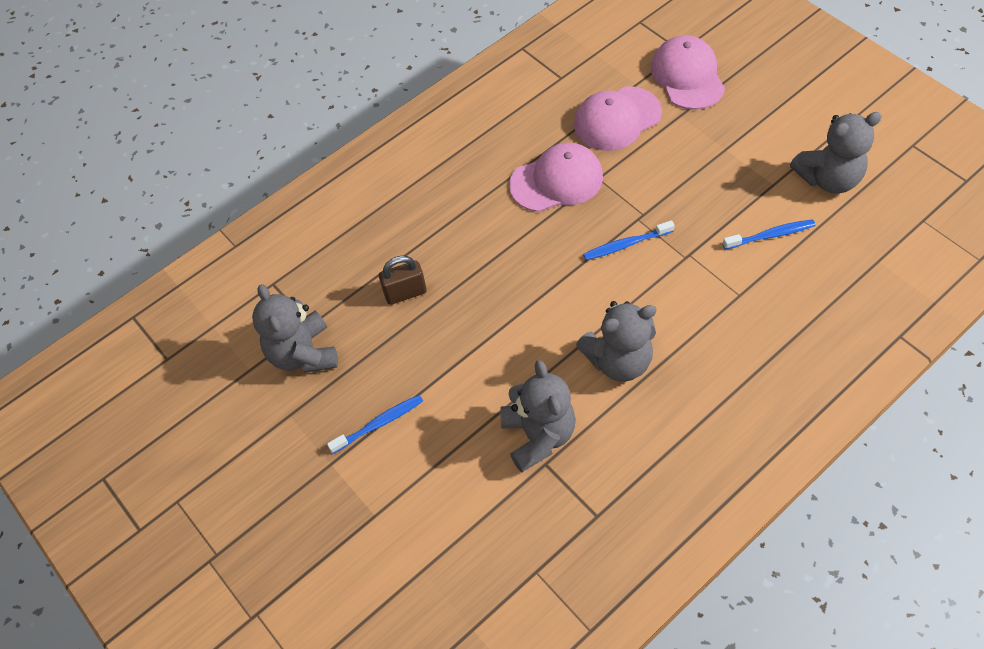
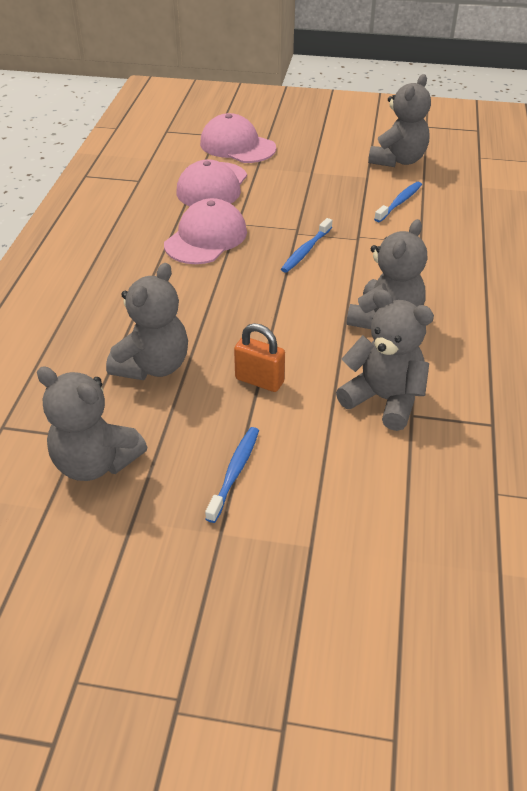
camera: 45 degrees left, 15 degrees down
(405, 293) = (153, 366): brown padlock -> grey teddy bear
(465, 356) = (259, 381): none -> orange padlock

